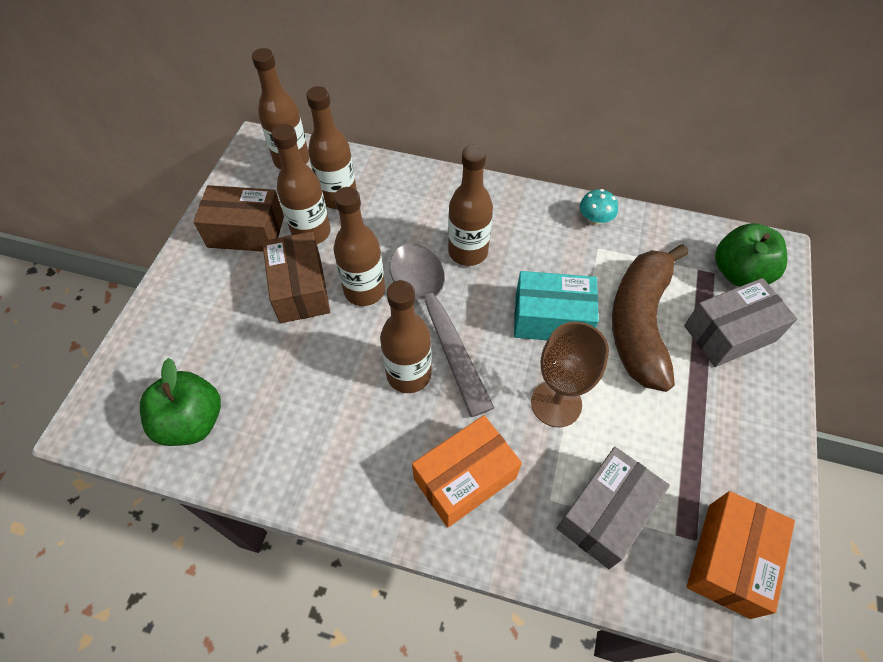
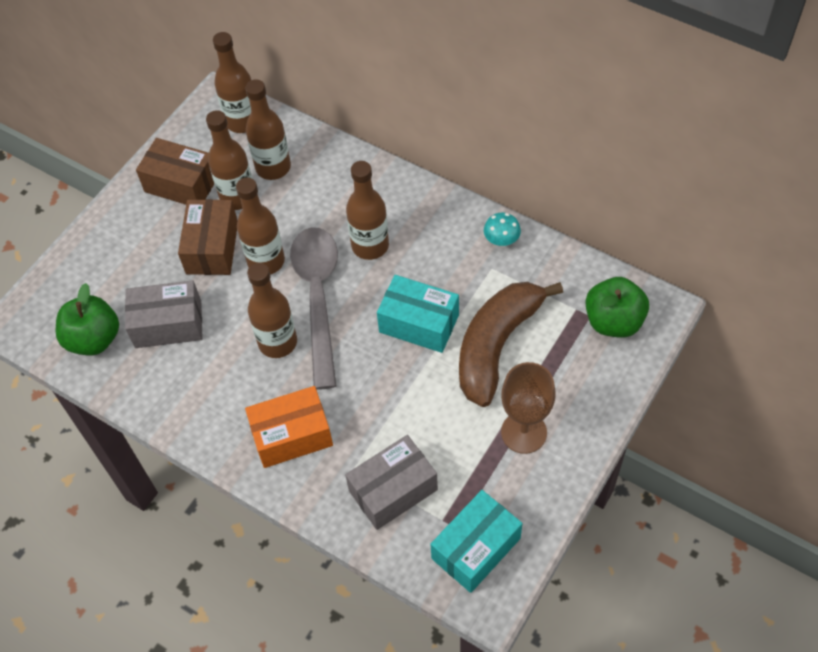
camera: 20 degrees right, 0 degrees up
(556, 403) = (391, 396): brown goblet -> brown goblet (524, 432)
(728, 559) = (475, 548): orange box -> turquoise box
(729, 333) = (574, 374): grey box -> grey box (168, 324)

